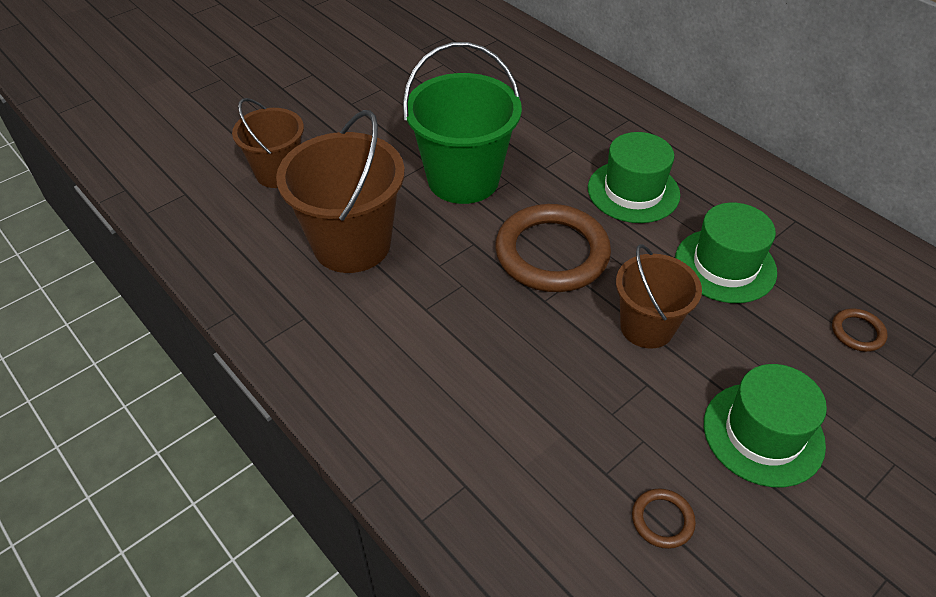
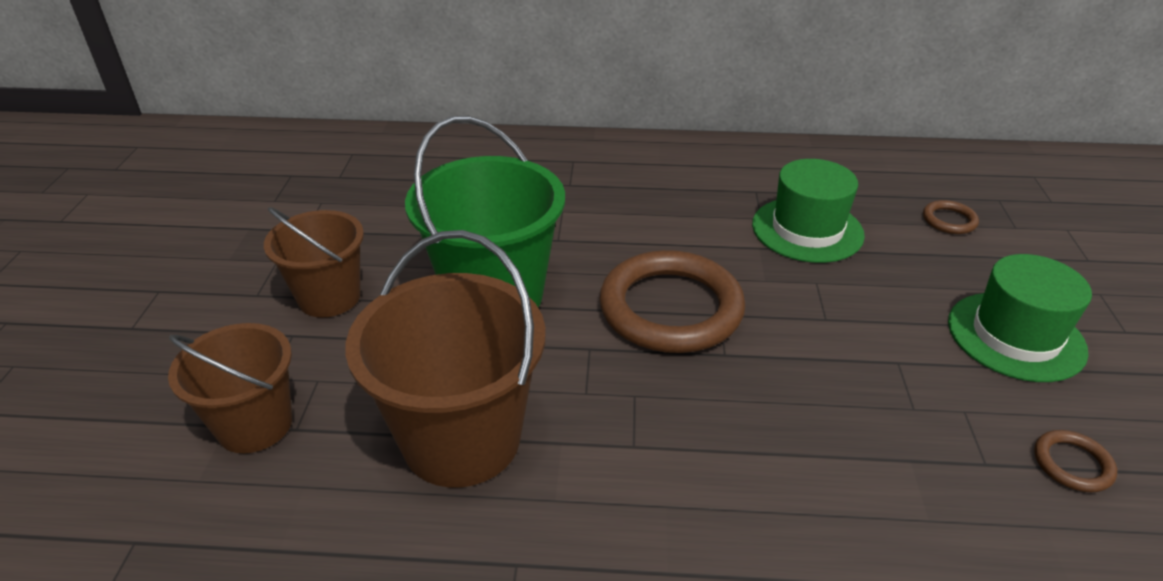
camera: 45 degrees left, 10 degrees down
(633, 191) = (660, 215): green hat -> none
(646, 327) = (829, 316): brown bucket -> brown bucket (329, 297)

